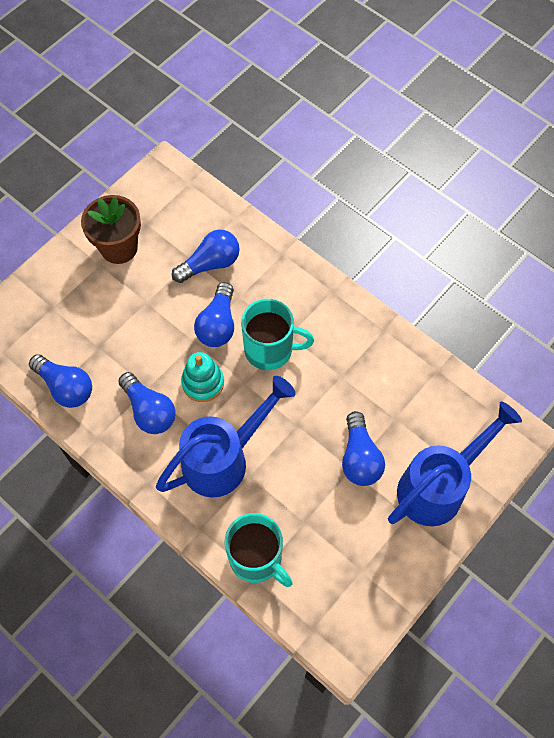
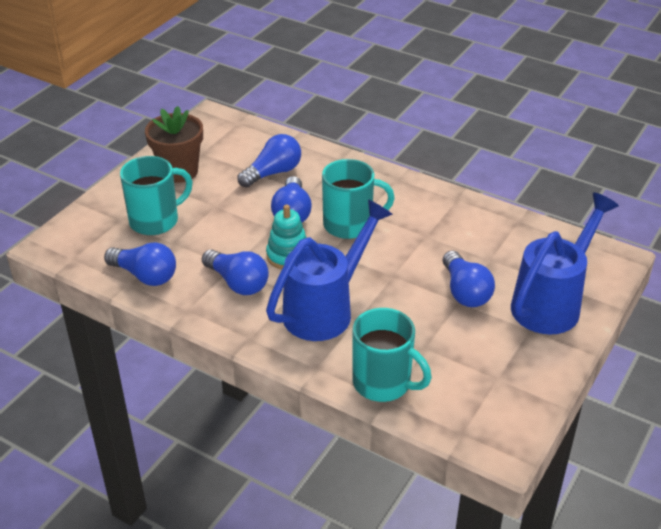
camera: 10 degrees left, 25 degrees down
(86, 314) = (156, 221): none -> turquoise mug

